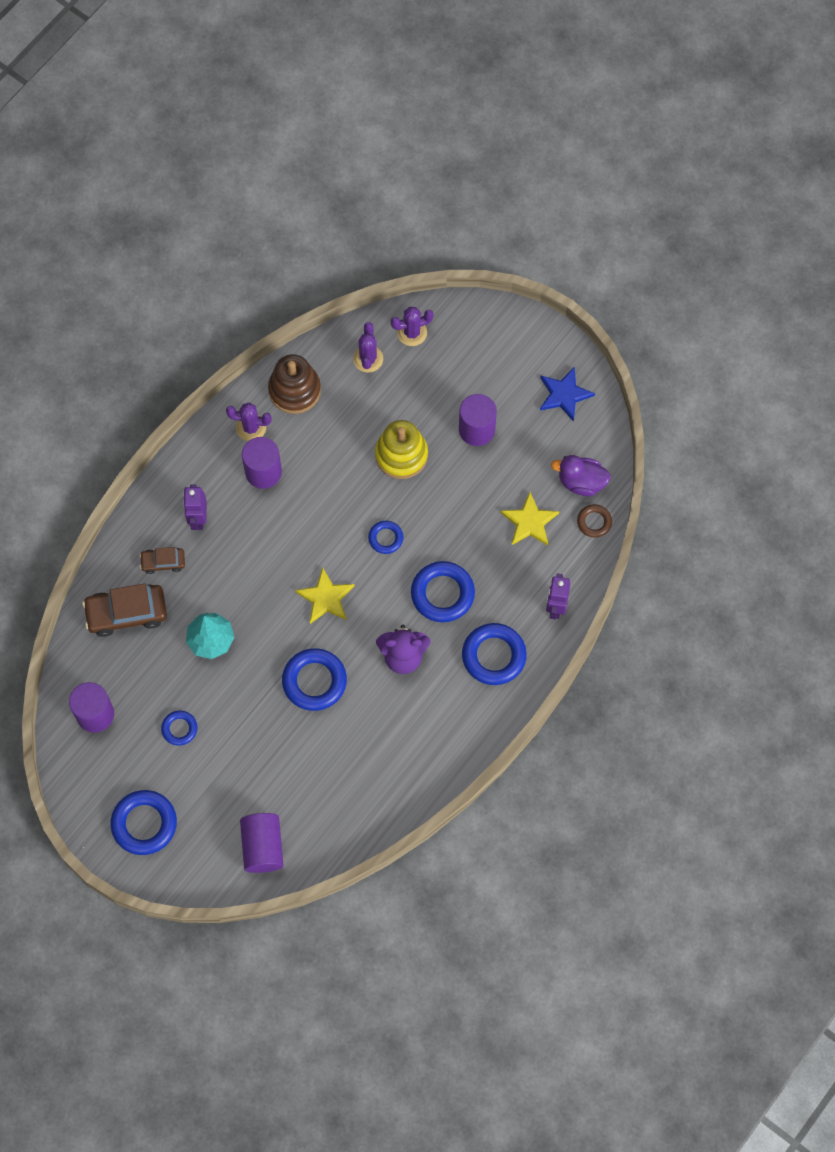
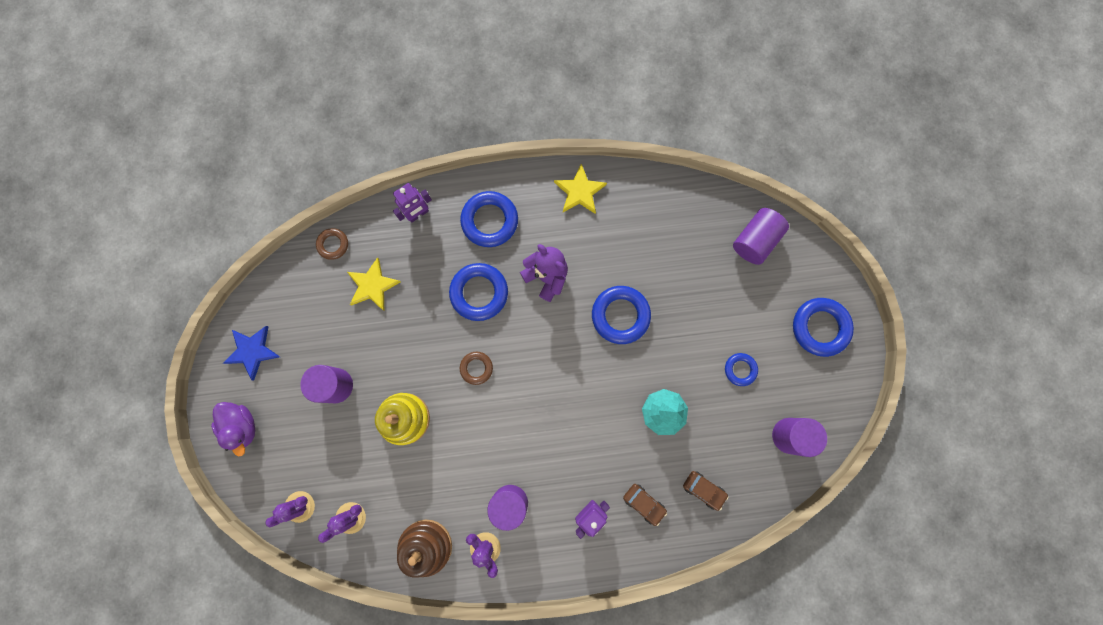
camera: 135 degrees left, 10 degrees up
(126, 613) = (703, 489): brown car -> brown car, size x0.55
(325, 598) = (557, 365): yellow star -> yellow star (580, 191)
(385, 538) = (476, 368): blue ring -> brown ring
(412, 332) = (300, 506): purple cactus -> purple cactus turned 60 degrees counterclockwise
(581, 482) = (311, 279): purple duck -> purple duck (242, 426)

